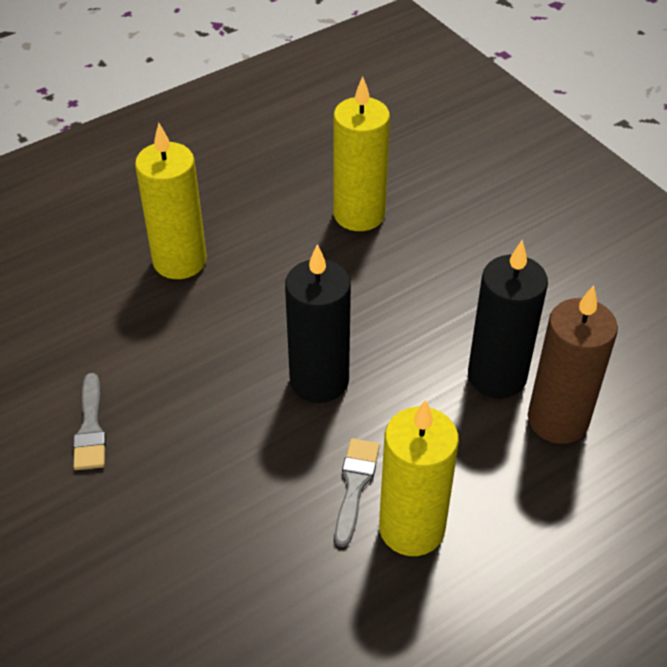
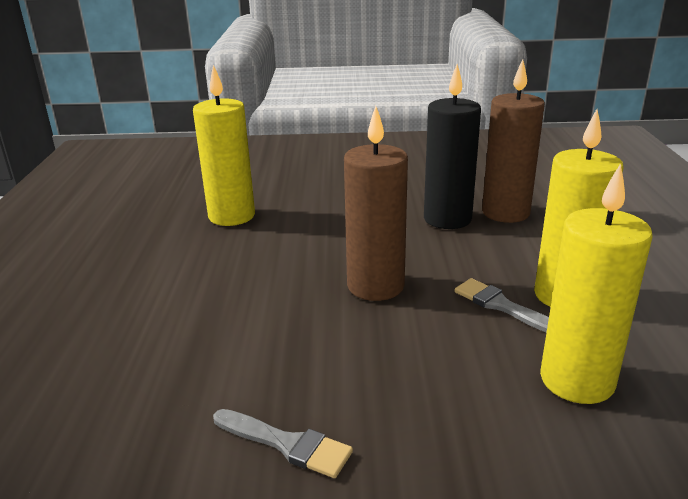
camera: 55 degrees left, 20 degrees down
(179, 261) = (149, 309): yellow candle -> yellow candle (577, 380)
(319, 380) = (375, 286): black candle -> brown candle

